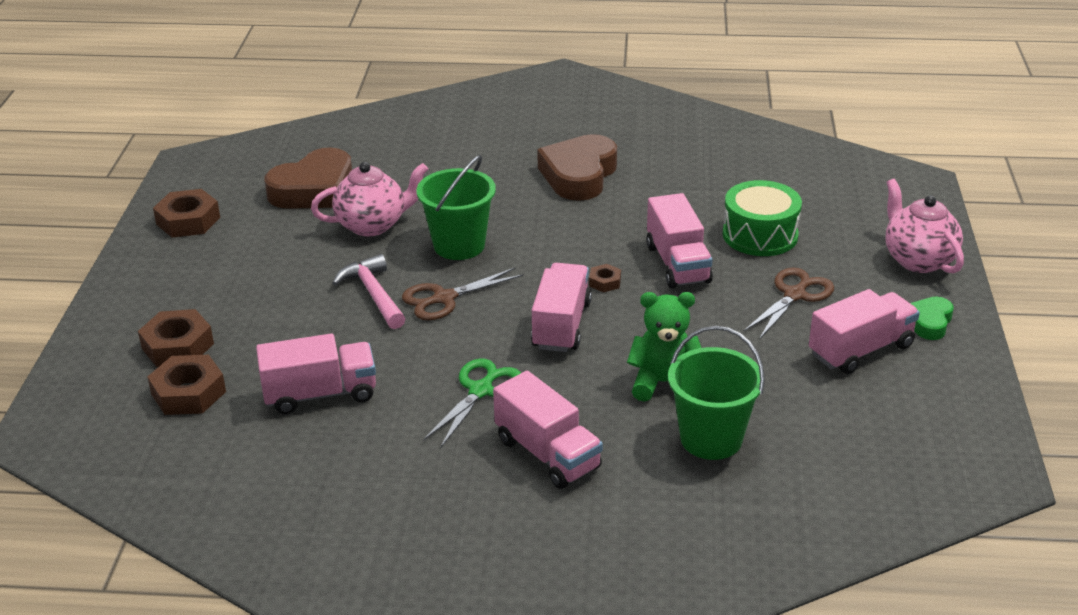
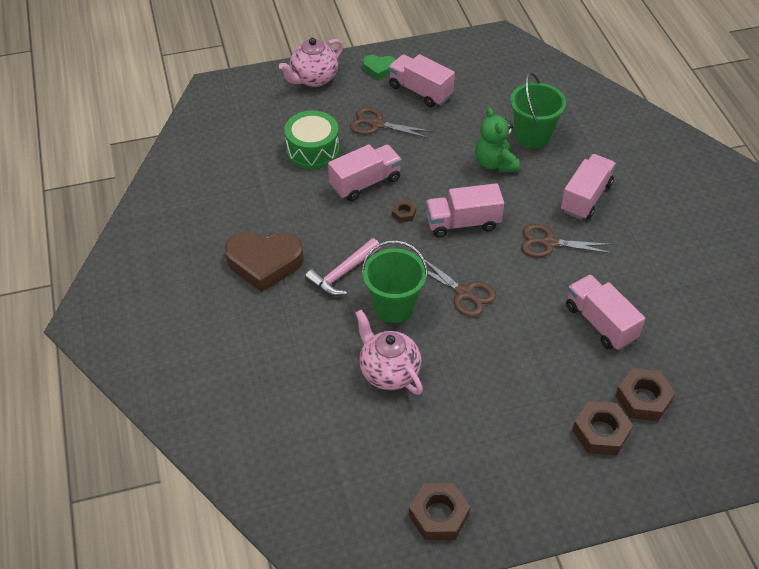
camera: 110 degrees left, 15 degrees up
(314, 190) = (351, 437): brown heart -> none
(373, 294) = (479, 336): pink hammer -> pink hammer (342, 273)
(481, 390) = (549, 243): green scissors -> brown scissors

